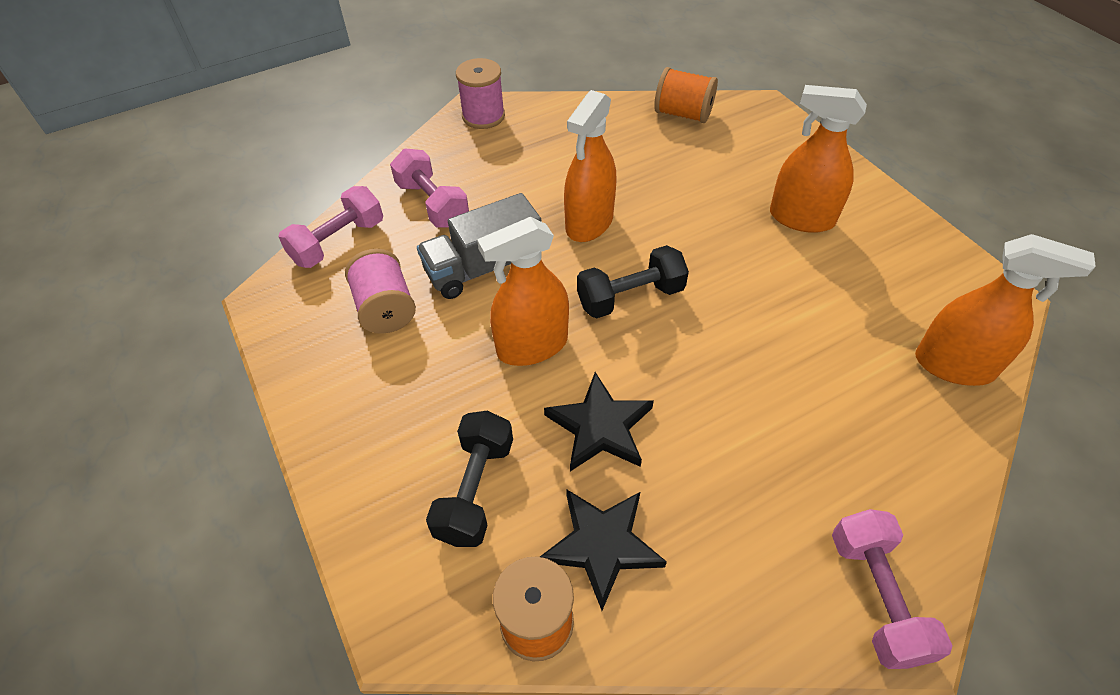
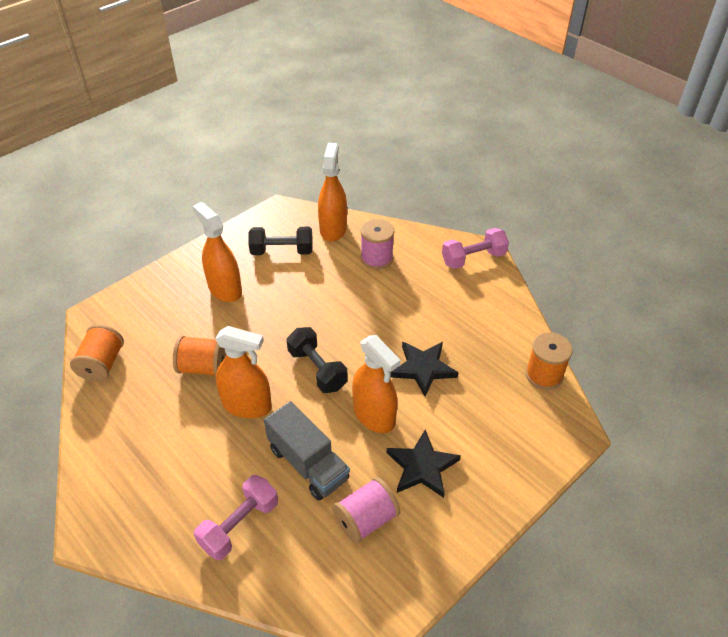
camera: 105 degrees left, 5 degrees down
(338, 242) = (301, 588): pink dumbbell -> none
(475, 490) = (487, 420): black dumbbell -> black dumbbell (282, 251)
(483, 116) = (103, 520): pink spool -> pink spool (376, 258)
(602, 545) = (493, 356): black star -> black star (422, 467)
(659, 190) = (203, 367): none -> orange spool
(801, 218) = (225, 289): orange spray bottle -> orange spray bottle turned 135 degrees clockwise

